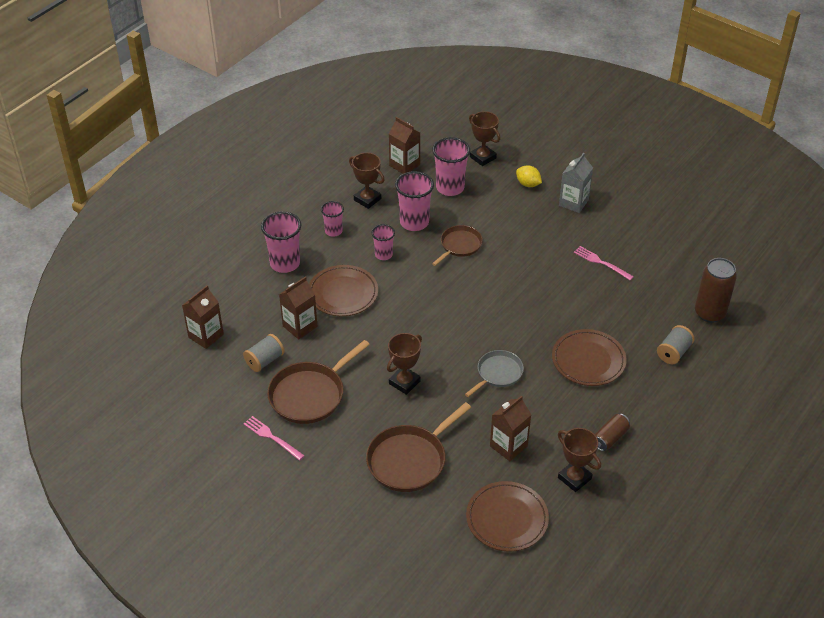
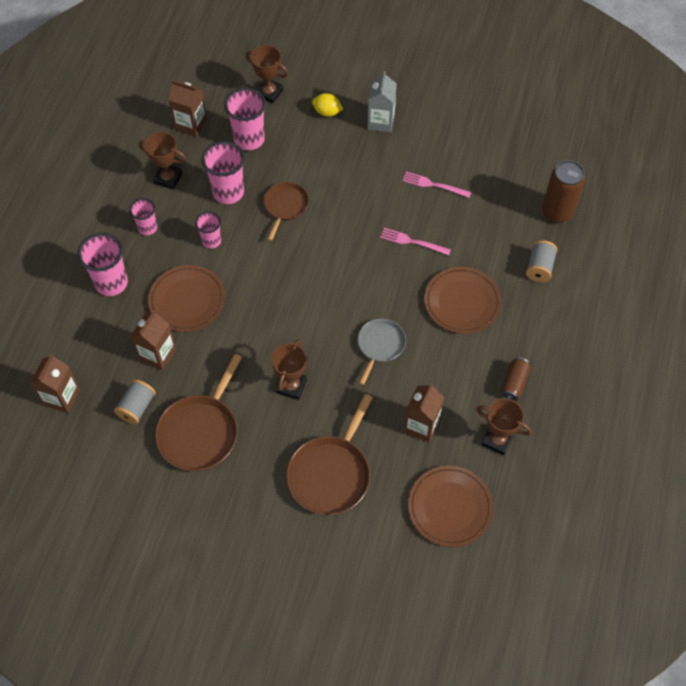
camera: 20 degrees left, 15 degrees up
(272, 437) = (181, 495): pink fork -> pink fork (412, 242)

